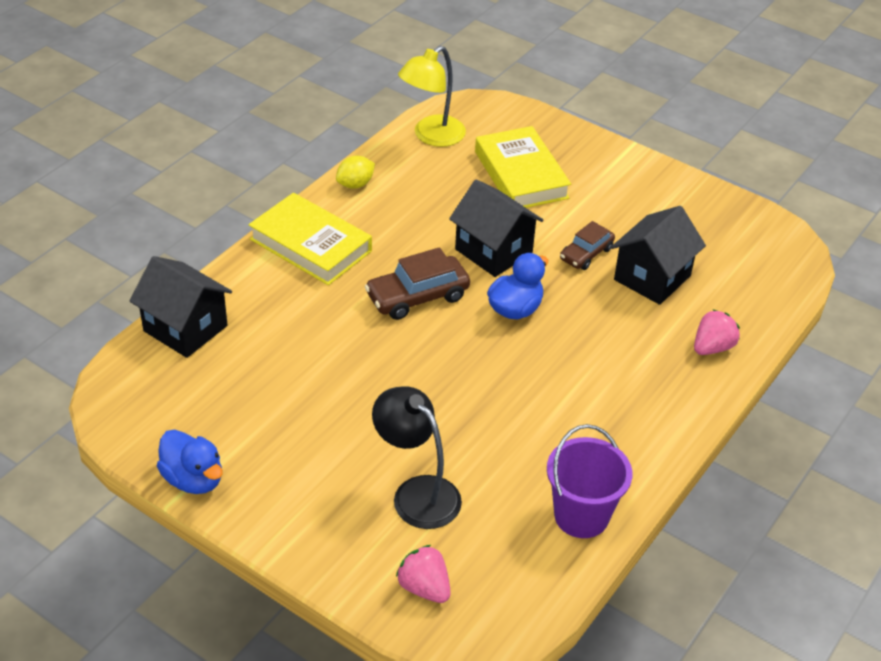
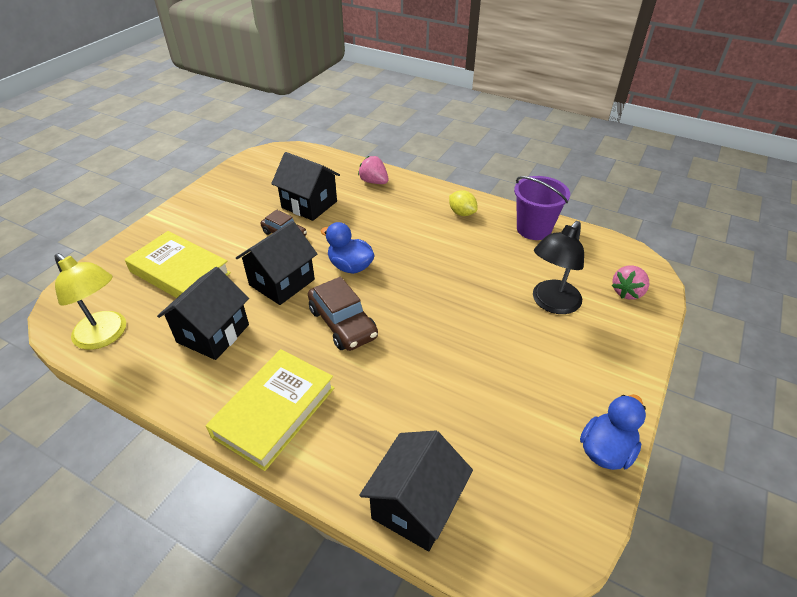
camera: 95 degrees left, 0 degrees up
(355, 184) = (176, 387): yellow lemon -> yellow lemon (462, 213)
(421, 203) = (213, 333): none -> black house
(521, 175) = (180, 272): yellow book -> yellow book turned 60 degrees clockwise

